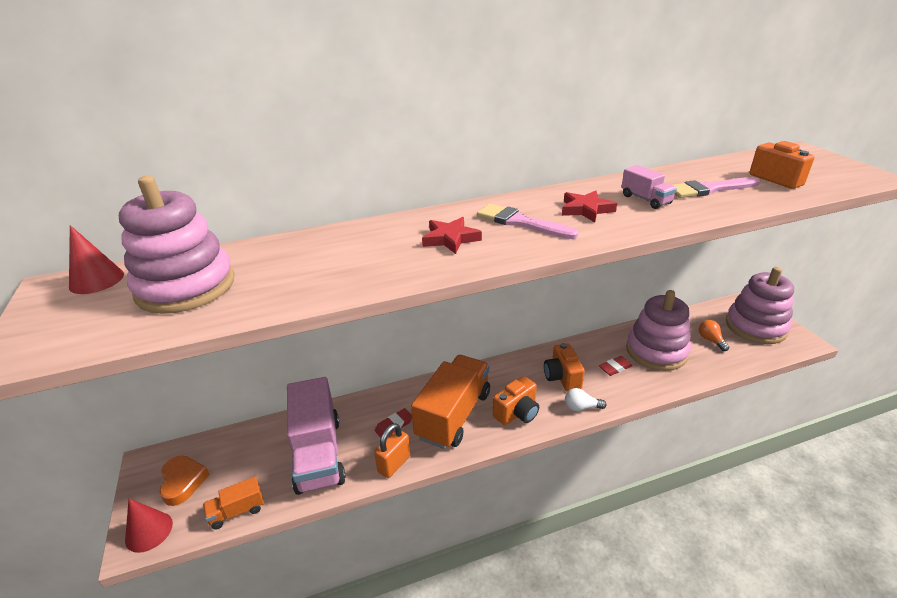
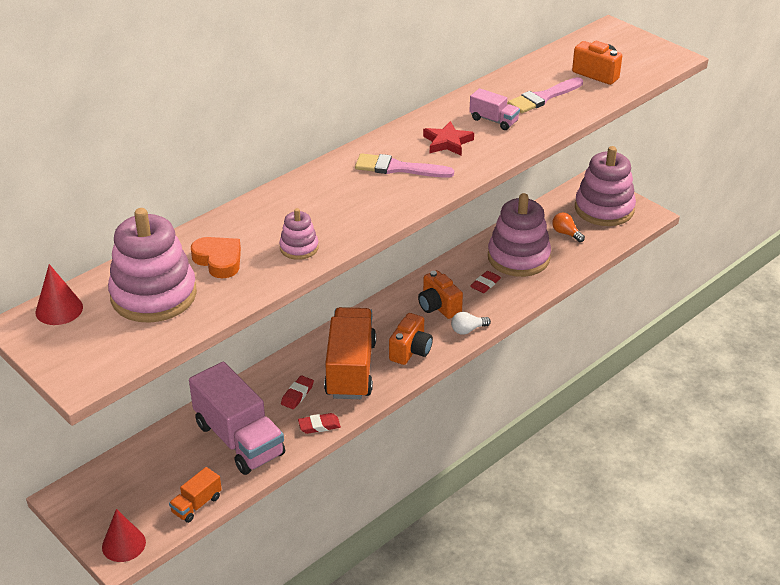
camera: 25 degrees left, 5 degrees up
(183, 482) = (119, 501): orange heart -> orange heart (218, 260)
(363, 273) = (299, 248): none -> pink stacking toy
(394, 464) = (319, 426): orange padlock -> red eraser
(450, 239) = (348, 198): red star -> none

